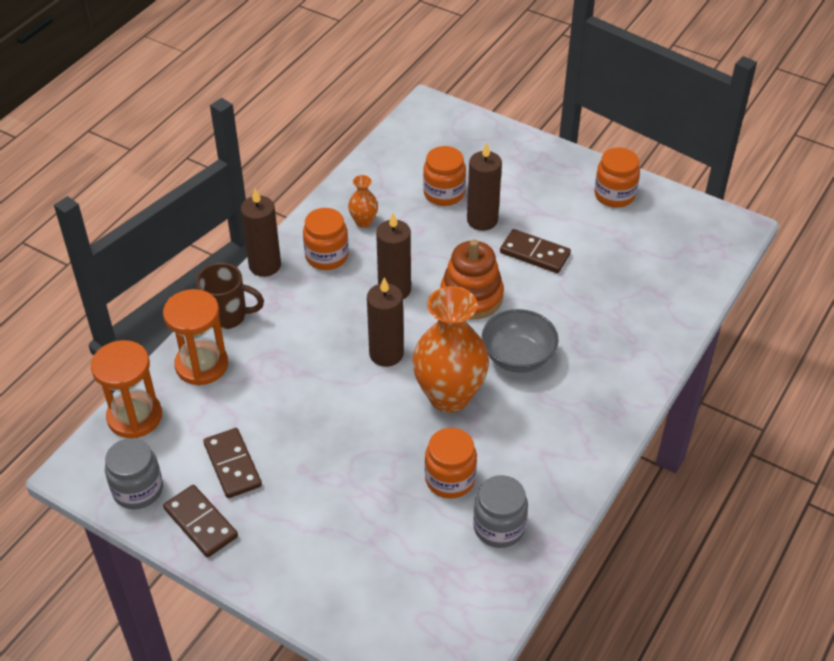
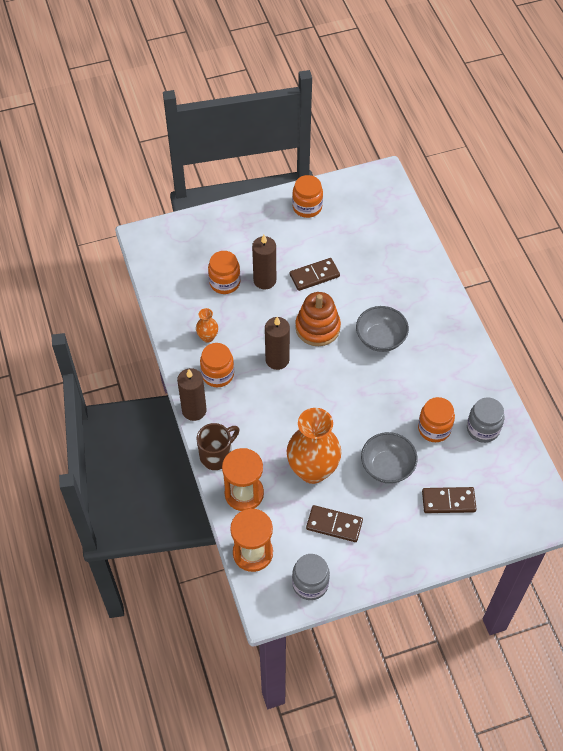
camera: 50 degrees left, 10 degrees up
(201, 523) = (361, 566): brown domino -> brown domino (448, 501)
(354, 467) = (387, 467): none -> grey bowl
(386, 354) = (321, 397): brown candle -> none
(449, 396) = (379, 389): orange vase -> orange vase (313, 470)

